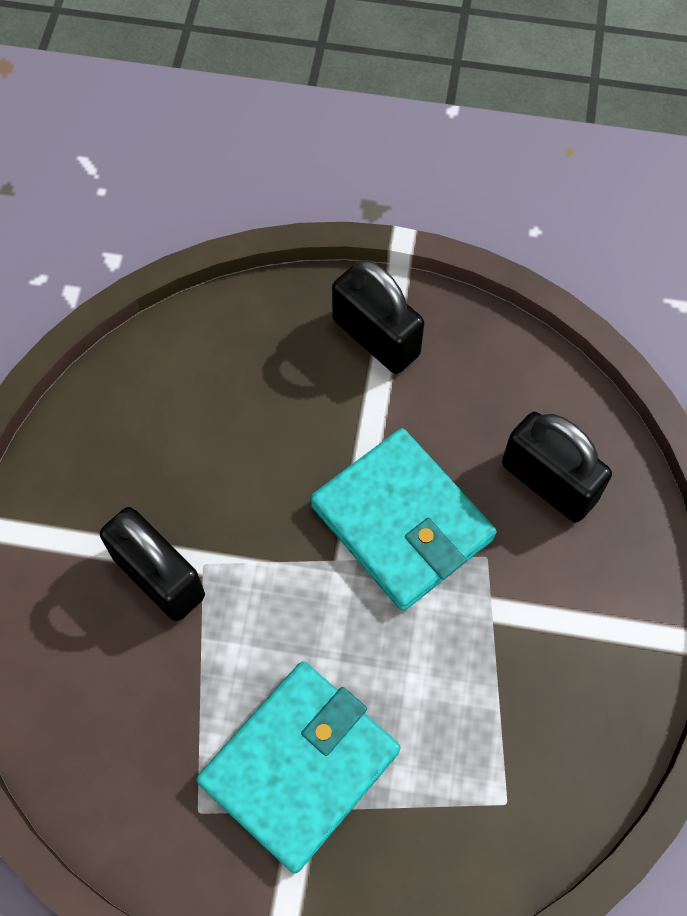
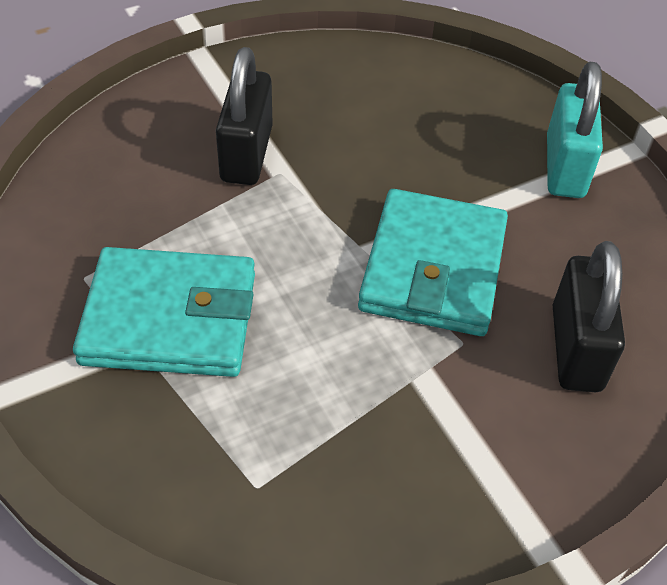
camera: 50 degrees right, 15 degrees down
(376, 337) = (565, 167): black padlock -> turquoise padlock

